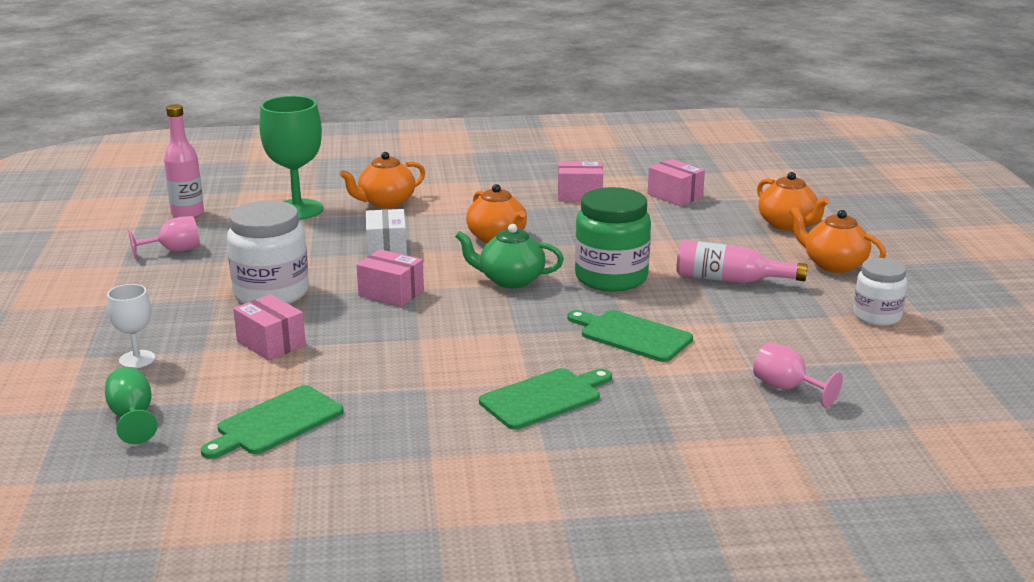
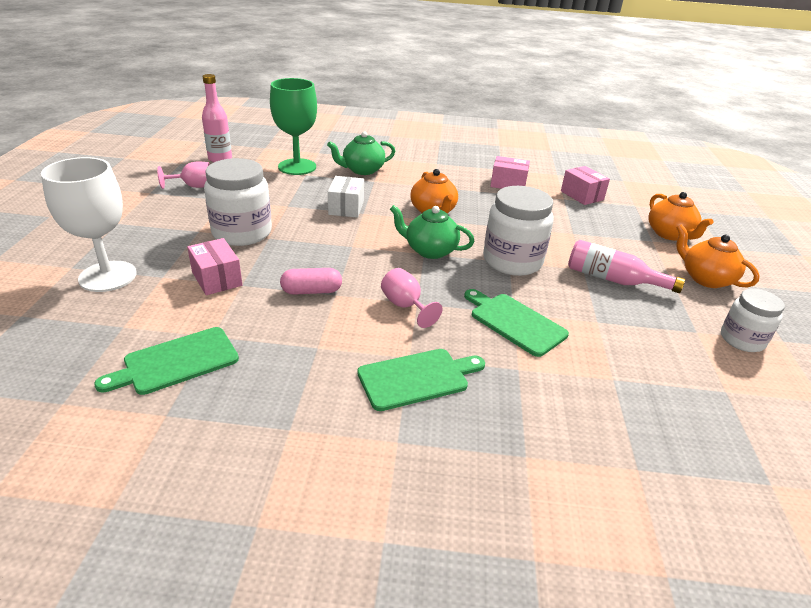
camera: 10 degrees right, 10 degrees up
(132, 417) = (67, 334): green goblet -> none
(137, 359) = (108, 276): white goblet -> white goblet, size x1.87
(386, 202) = (362, 170): orange teapot -> green teapot
(390, 339) = (311, 291): none -> pink capsule
(391, 293) = (332, 247): pink box -> none
(611, 278) = (512, 261): green jar -> white jar
(786, 388) = (647, 409): pink goblet -> pink goblet (405, 306)

